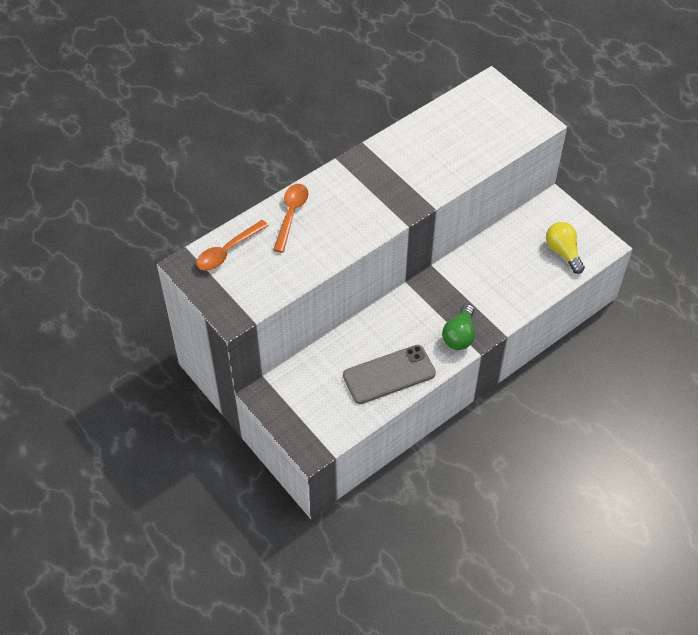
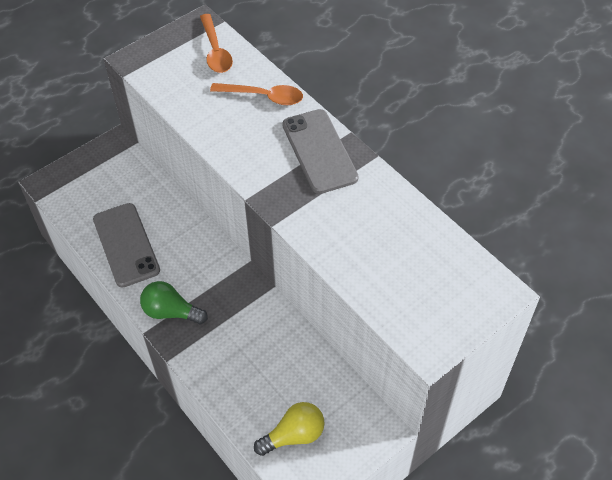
camera: 90 degrees right, 0 degrees up
(227, 251) = (215, 51): orange spoon -> orange spoon turned 150 degrees counterclockwise
(357, 178) = (319, 151): none -> grey phone

